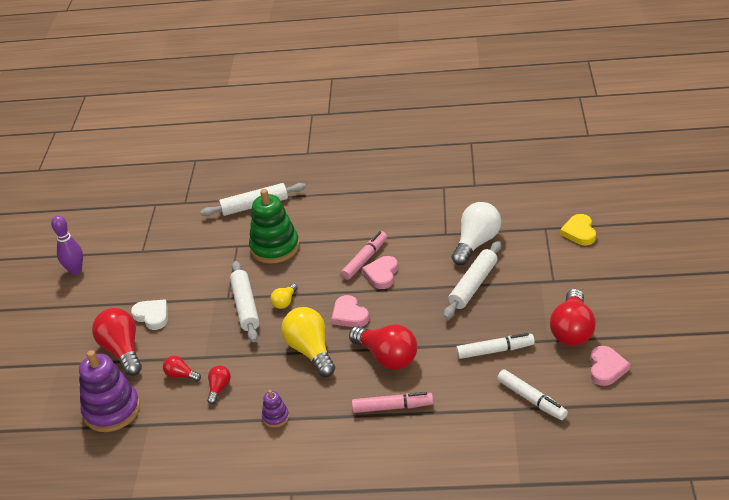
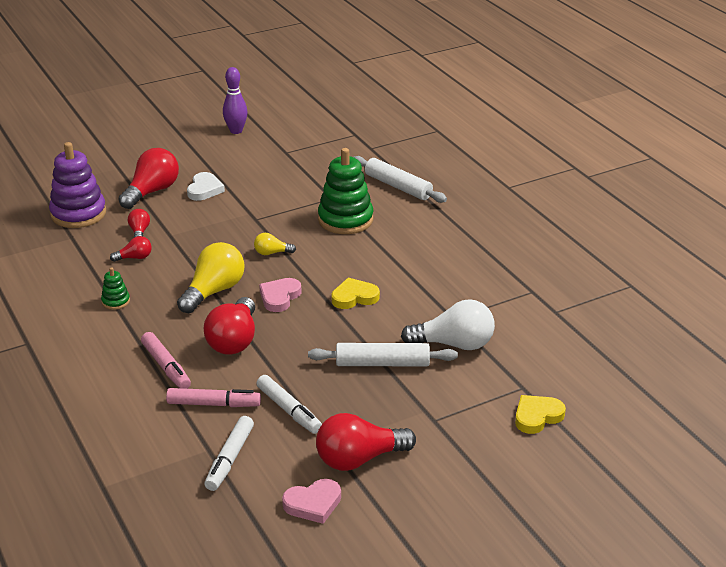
camera: 55 degrees right, 5 degrees down
(245, 306) = (250, 233): white rolling pin -> none
(275, 417) = (115, 301): purple stacking toy -> green stacking toy
(365, 259) = (369, 279): pink marker -> pink marker (214, 404)
(382, 274) = (354, 297): pink heart -> yellow heart

